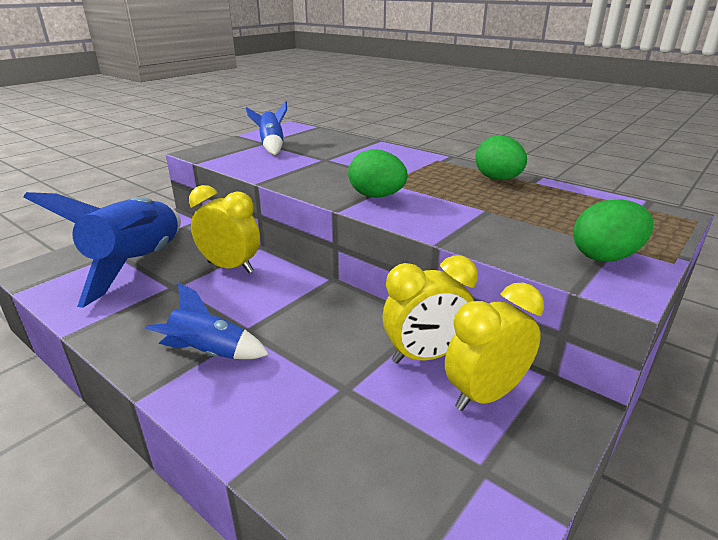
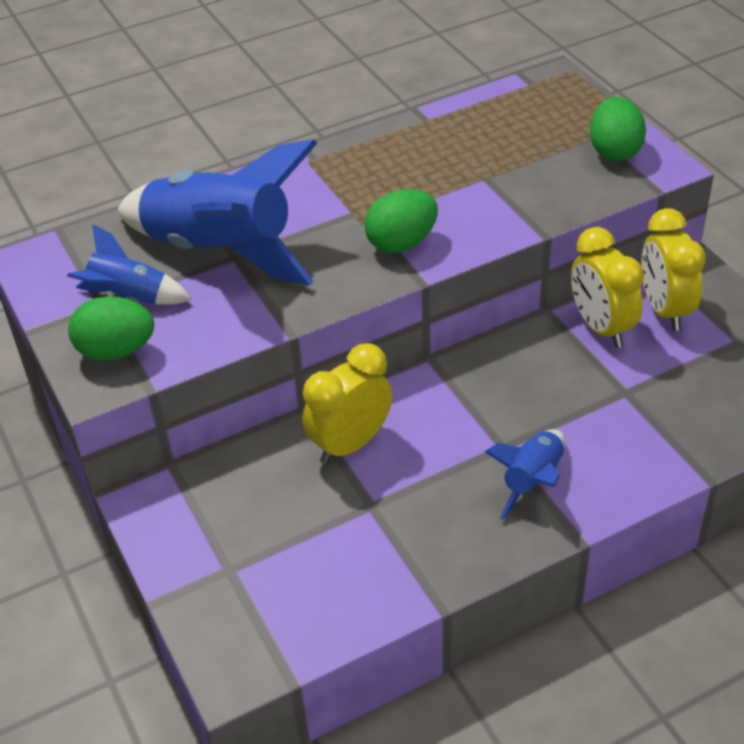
camera: 65 degrees left, 15 degrees up
(138, 265) = (288, 540): blue rocket -> blue rocket (221, 251)
(425, 356) = (601, 328): yellow clock -> yellow clock turned 150 degrees clockwise
(498, 179) = (406, 140): green egg -> green egg (116, 351)

